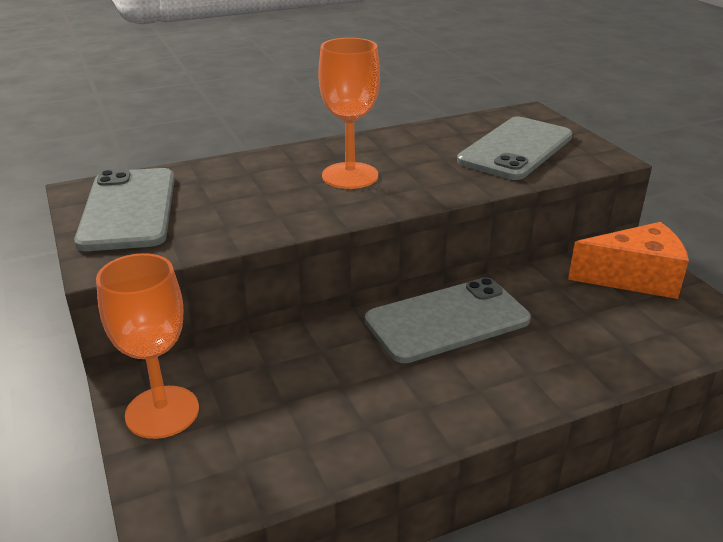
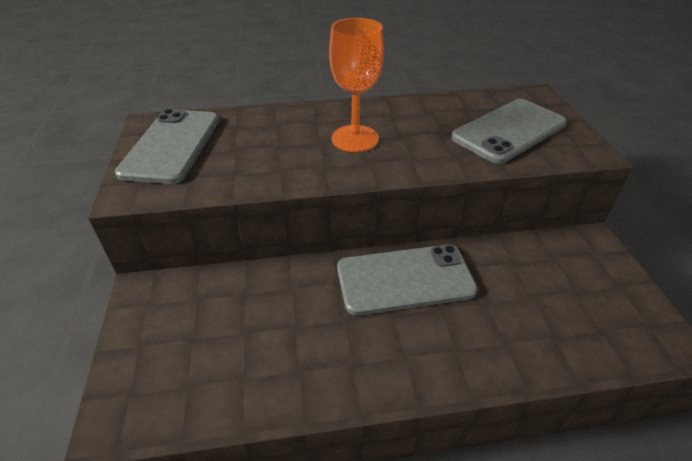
camera: 15 degrees right, 10 degrees up
(162, 412) = (151, 321): orange goblet -> none
(634, 278) = (588, 267): orange cheese -> none

